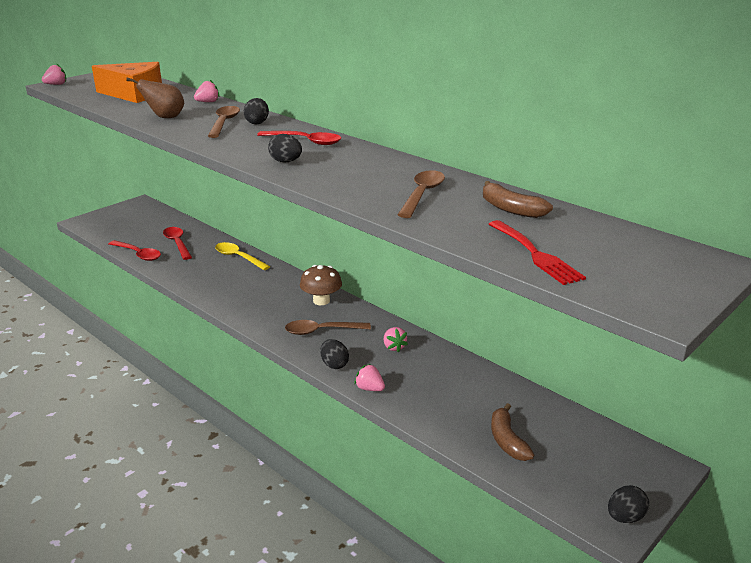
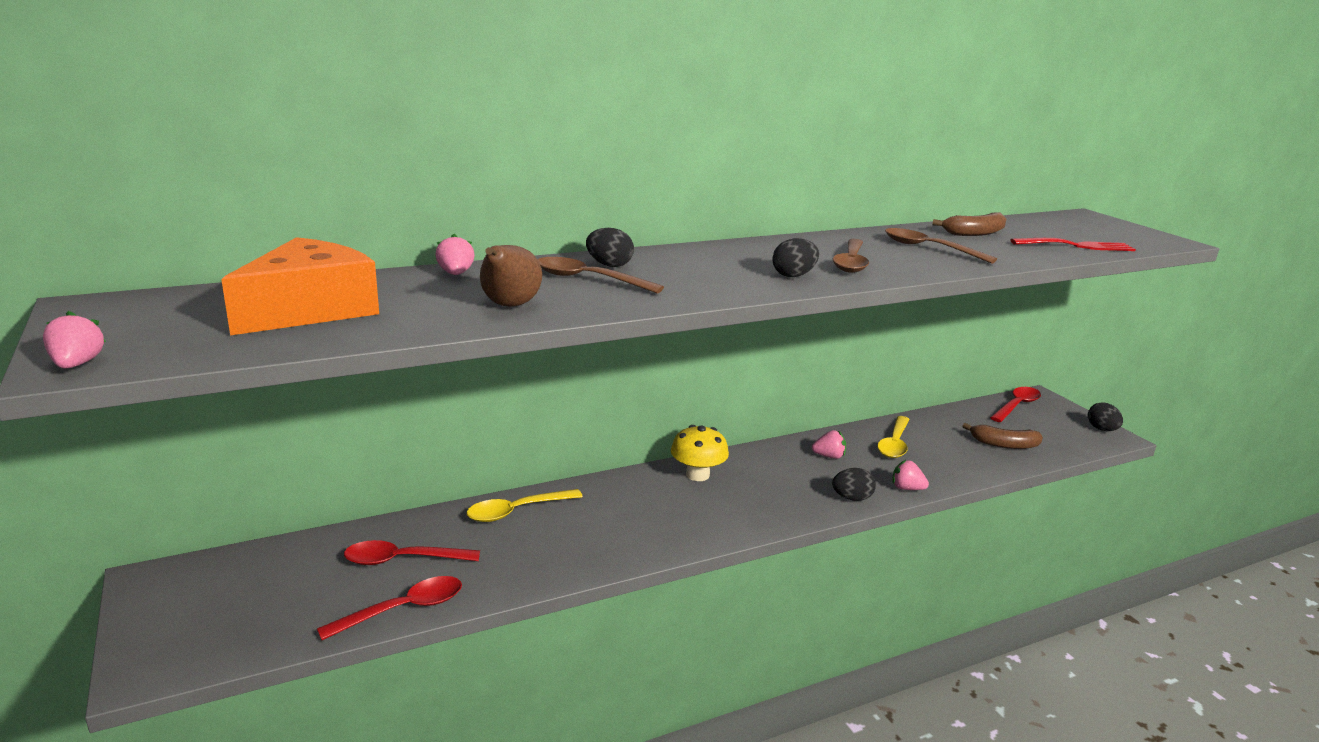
camera: 70 degrees left, 5 degrees down
(305, 141) = (719, 258): red spoon -> red spoon (1016, 406)
(321, 300) = (697, 475): brown mushroom -> yellow mushroom
(321, 331) = (773, 490): brown spoon -> brown spoon (851, 262)
(369, 388) = (906, 488): pink strawberry -> pink strawberry turned 60 degrees clockwise
(446, 376) = (894, 444): none -> yellow spoon

